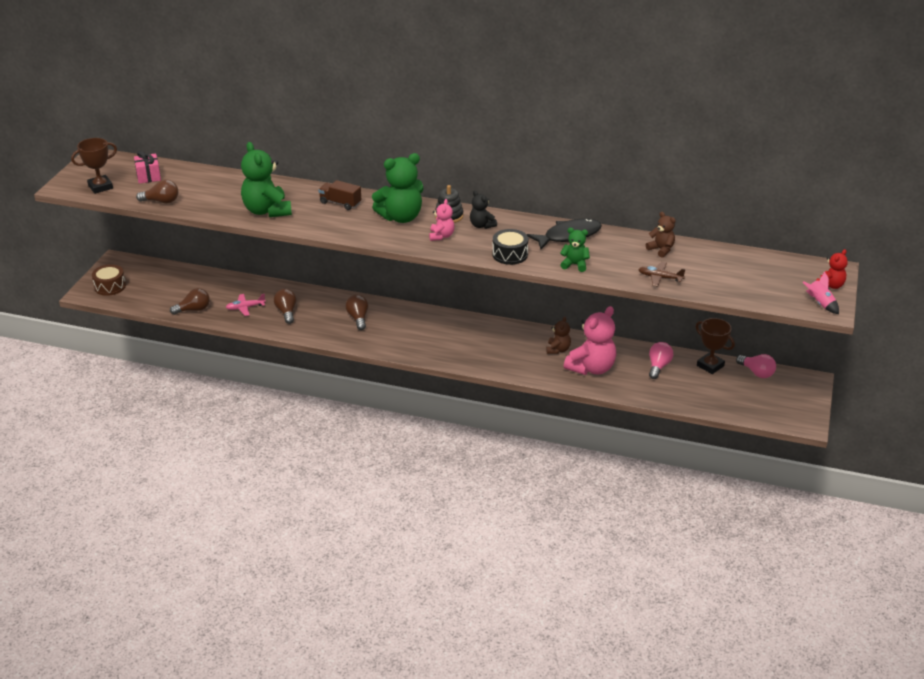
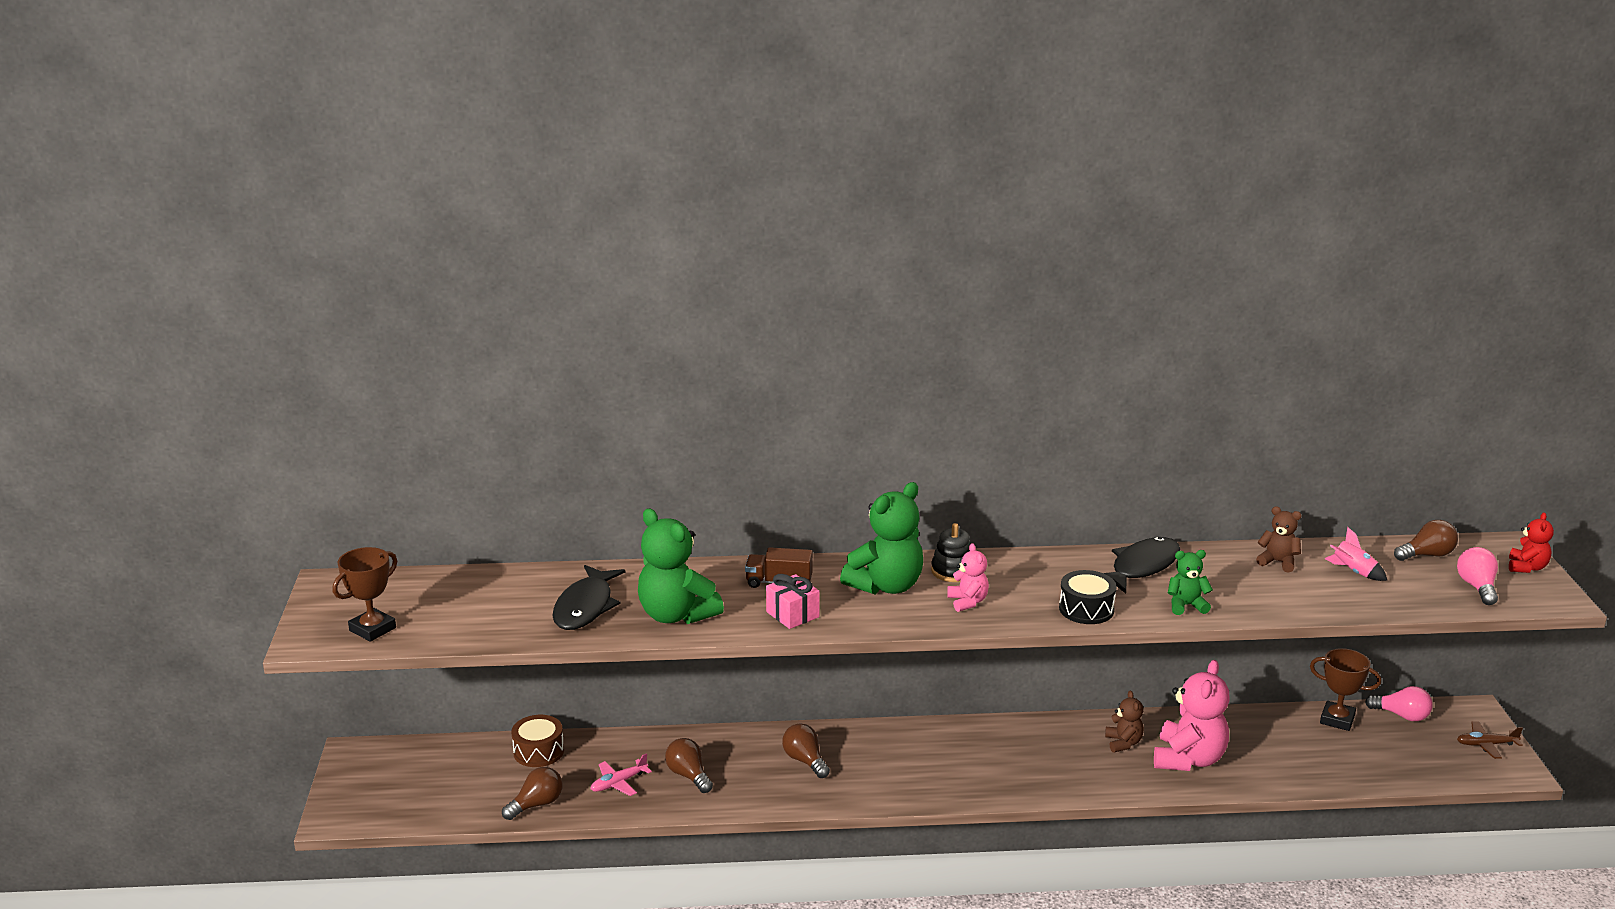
camera: 20 degrees left, 10 degrees down
(110, 286) = (370, 797): brown drum -> brown drum (538, 751)
(148, 176) = (442, 598): pink gift -> pink gift (792, 614)
(161, 201) = (494, 633): brown light bulb -> brown light bulb (1427, 555)
(221, 196) = (585, 607): none -> black fish
(482, 225) = (1011, 575): black teddy bear -> none
(658, 366) = (1273, 736): pink light bulb -> pink light bulb (1477, 587)
(660, 278) = (1312, 601): brown plane -> brown plane (1486, 745)
(820, 304) = (1538, 594): pink rocket -> pink rocket (1353, 572)

